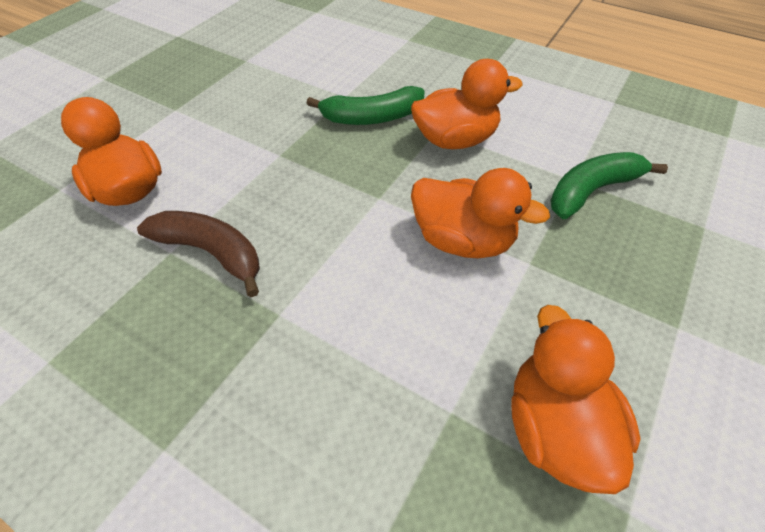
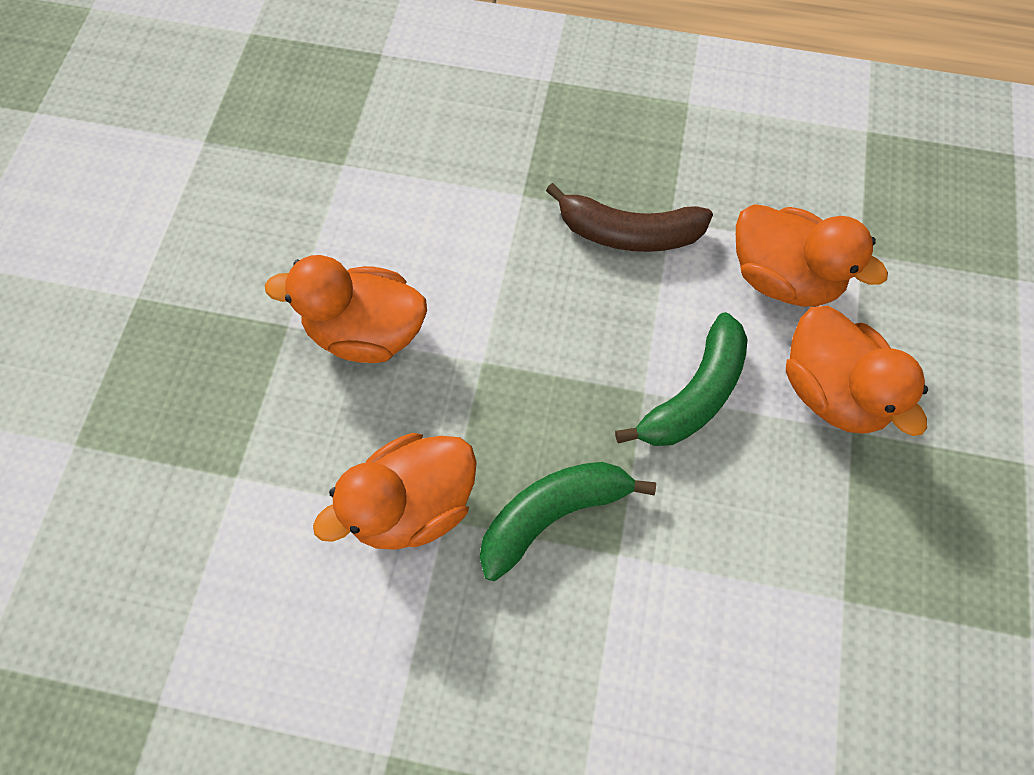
camera: 160 degrees right, 15 degrees up
(555, 427) = (258, 178): orange duck -> orange duck (831, 390)
(591, 191) = (212, 462): green banana -> green banana (694, 394)

